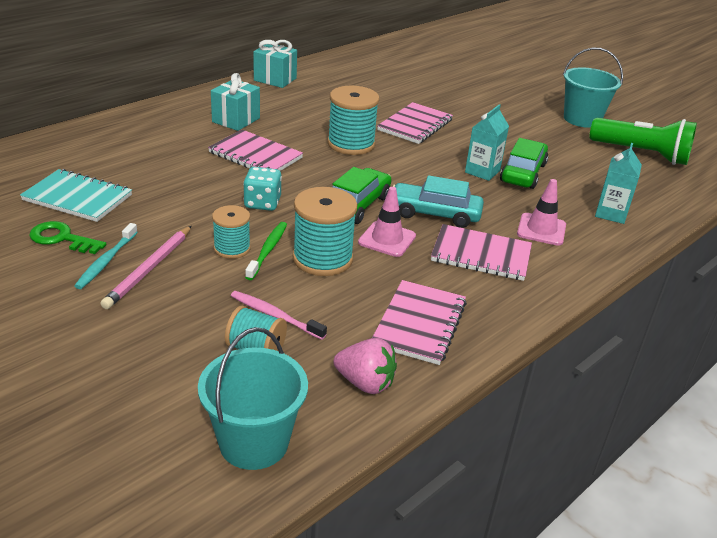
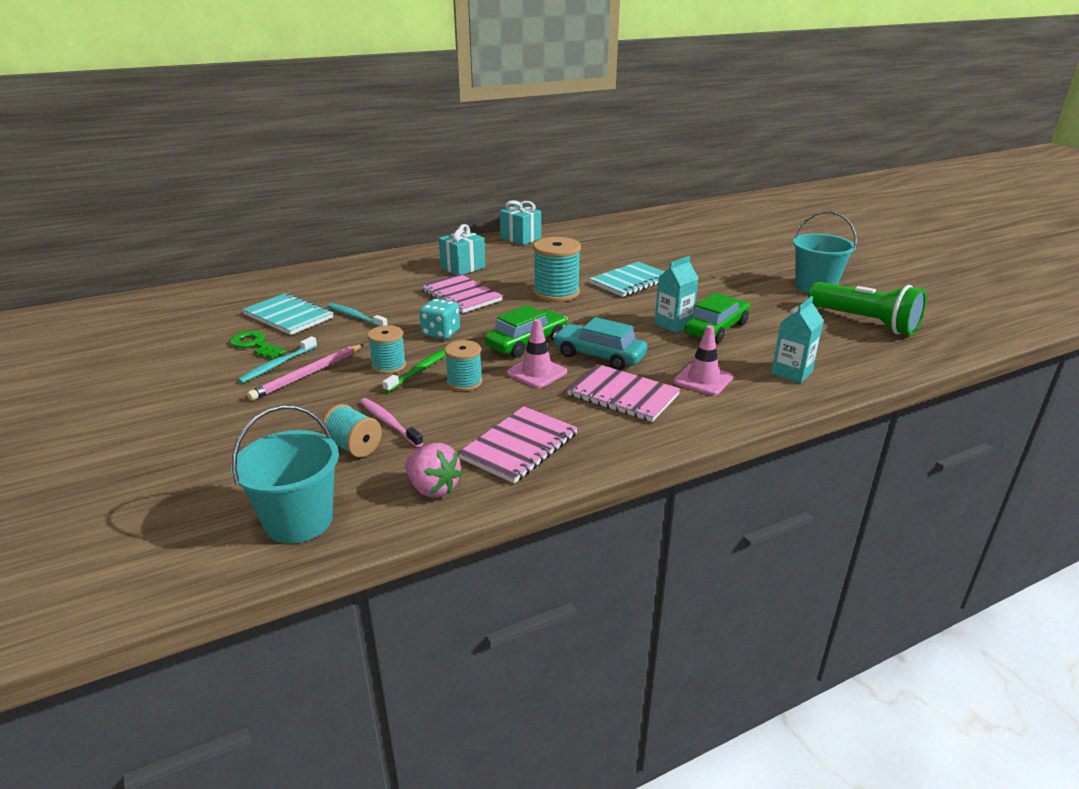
camera: 20 degrees right, 5 degrees down
(156, 192) = (356, 317): none -> turquoise toothbrush
(322, 259) = (464, 382): turquoise spool -> turquoise spool, size x0.61
(415, 125) = (630, 281): pink notebook -> turquoise notebook

